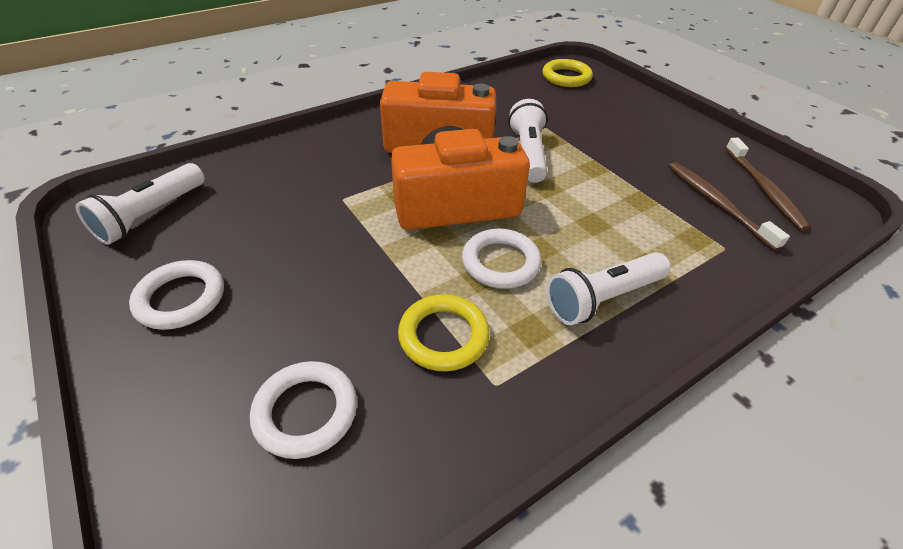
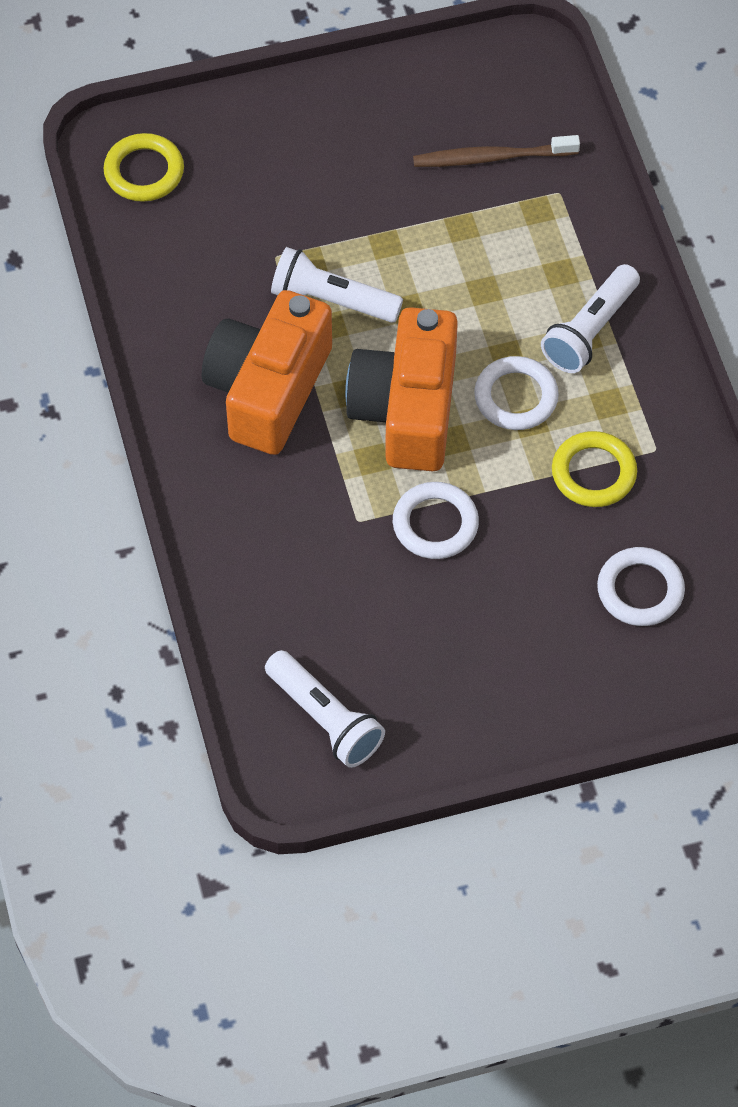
camera: 70 degrees left, 15 degrees up
(181, 298) = (477, 684): white ring -> white ring (435, 524)
(603, 298) = (590, 330): white flashlight -> white flashlight turned 45 degrees clockwise
(764, 189) = (484, 98): brown toothbrush -> none

